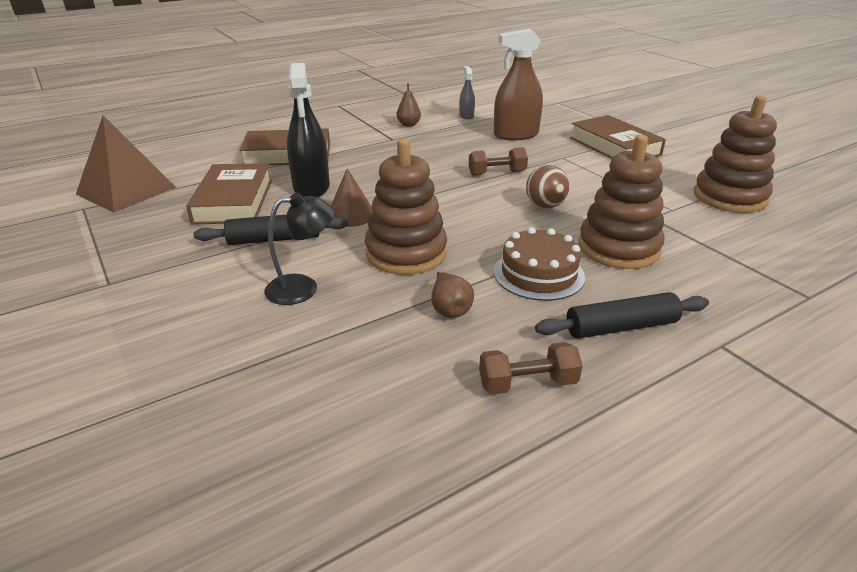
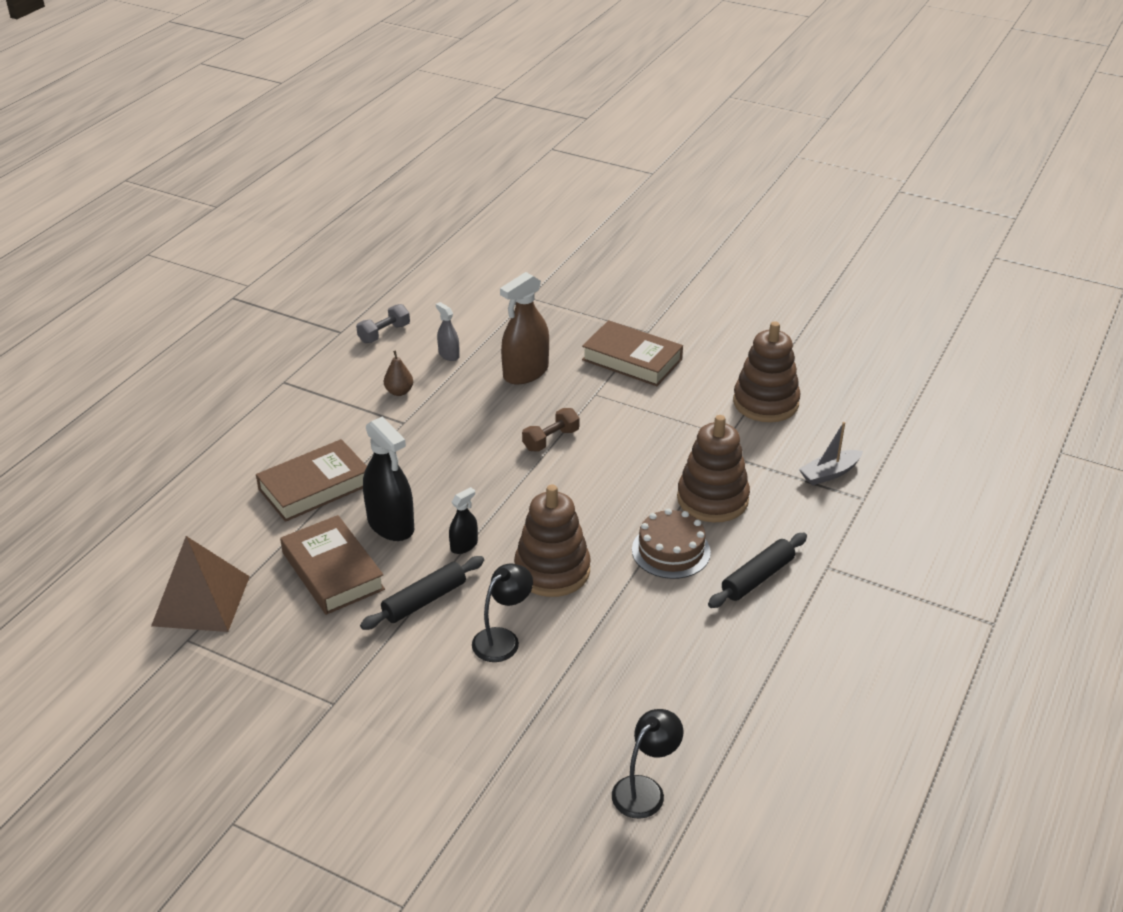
camera: 30 degrees left, 5 degrees up
(279, 503) = (645, 789): none -> black lamp
(351, 215) = (464, 545): brown cone -> black spray bottle
(432, 99) = (384, 333): none -> grey dumbbell
(450, 309) = (631, 611): brown pear -> none
(527, 383) = (727, 649): brown dumbbell -> none
(545, 206) = (624, 469): brown ball -> none
(774, 264) = (829, 473): none -> grey boat

